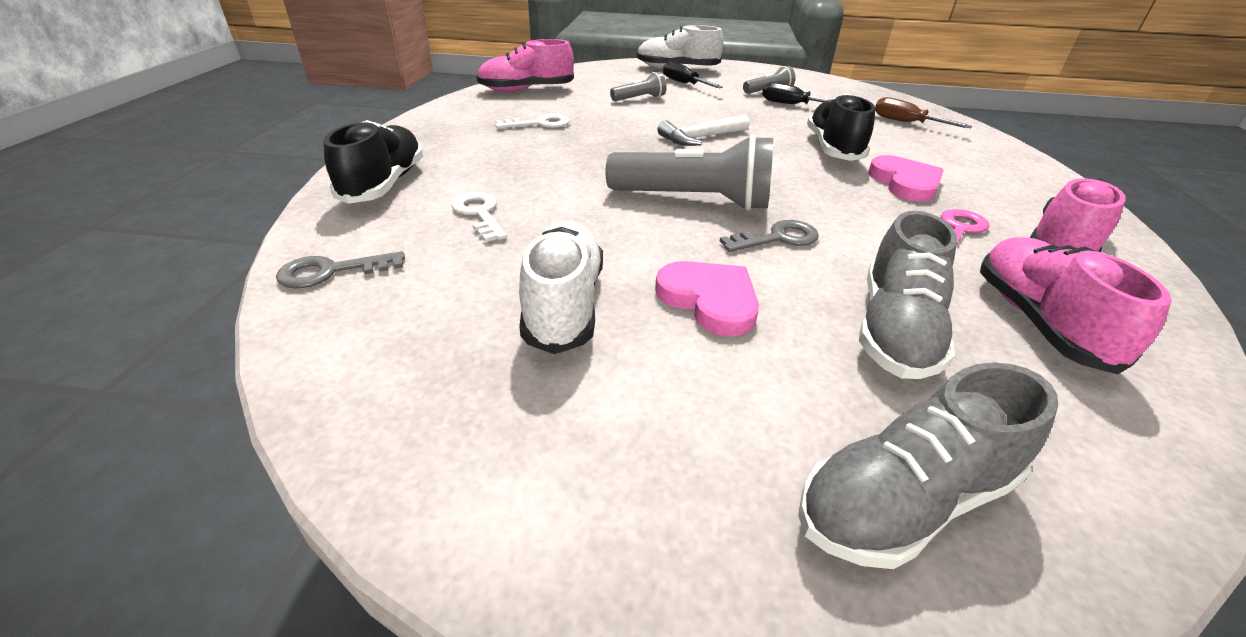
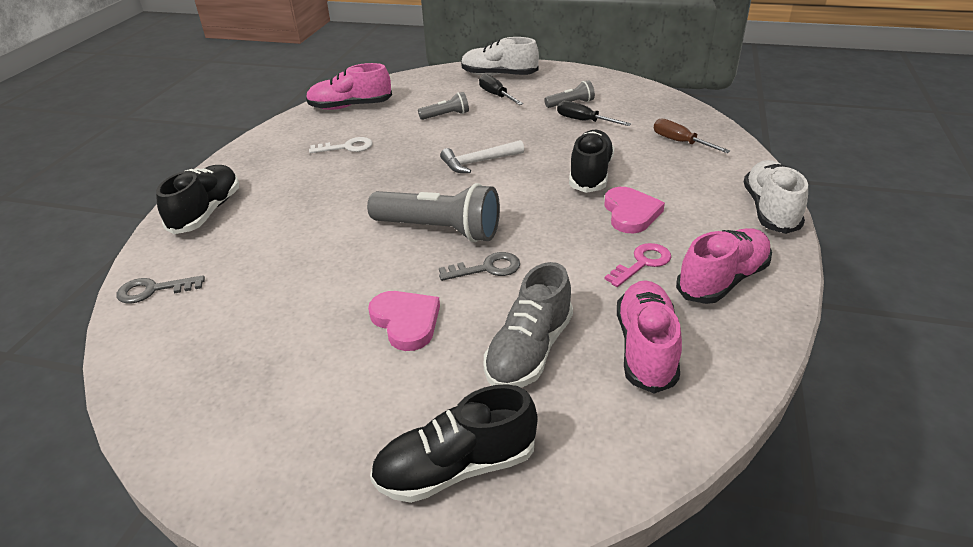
camera: 10 degrees right, 0 degrees up
(479, 214) = (269, 241): white key -> none
(564, 305) = (301, 322): white shoe -> white shoe (770, 210)
(903, 500) = (456, 468): grey shoe -> black shoe

